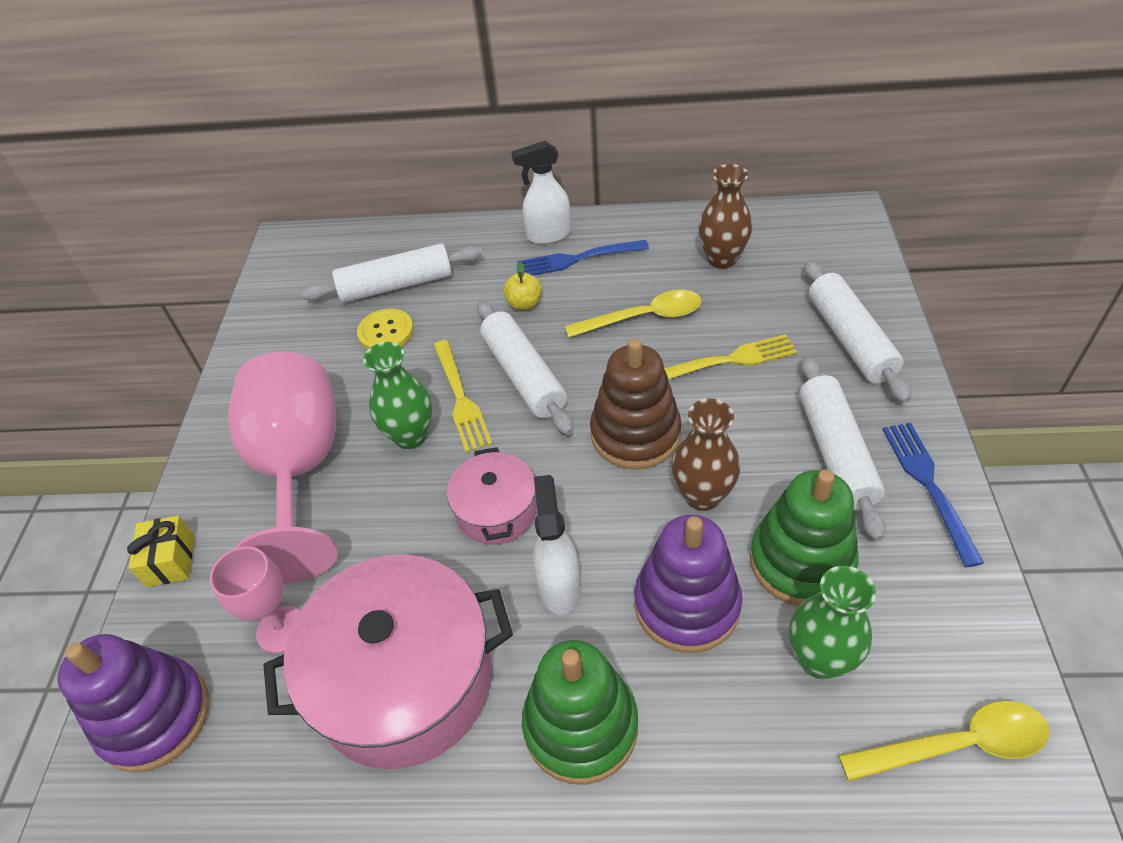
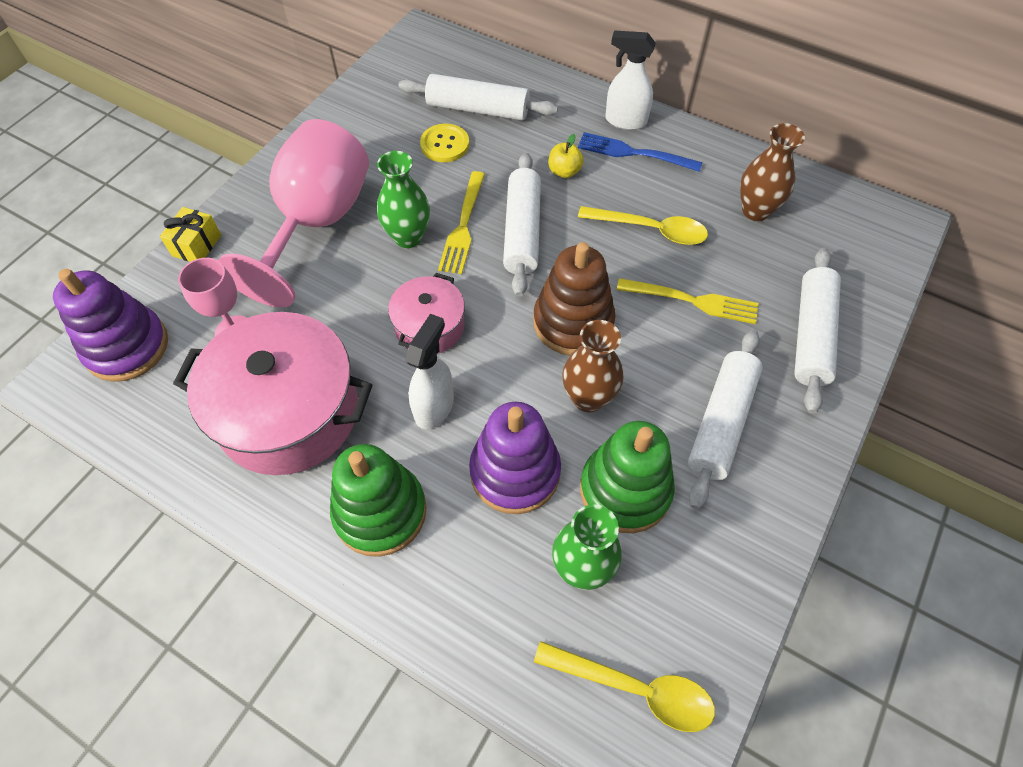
camera: 25 degrees right, 10 degrees up
(928, 485) = (777, 490): blue fork -> none

